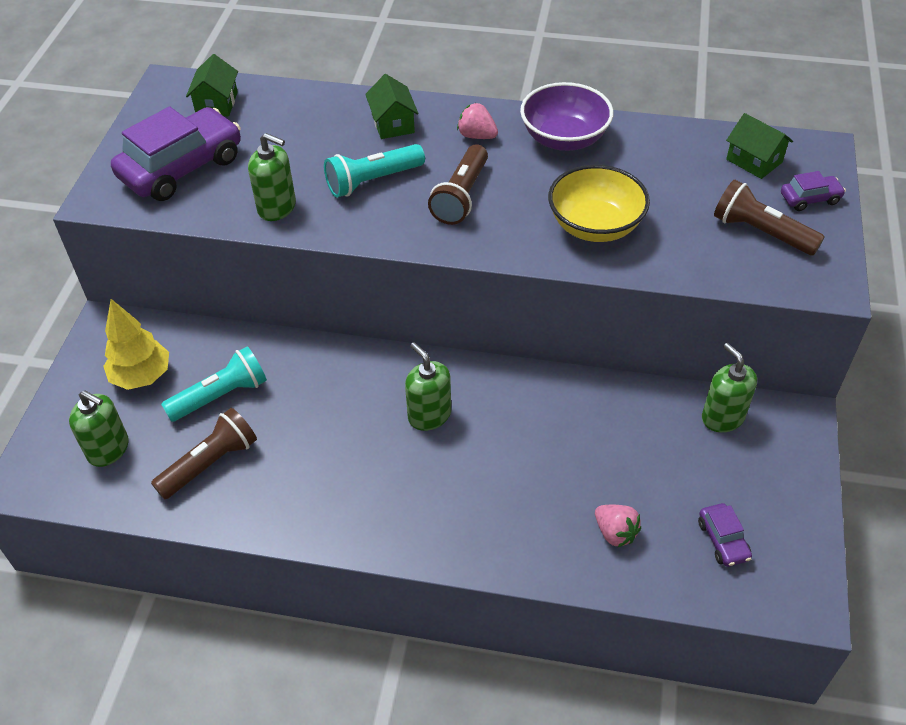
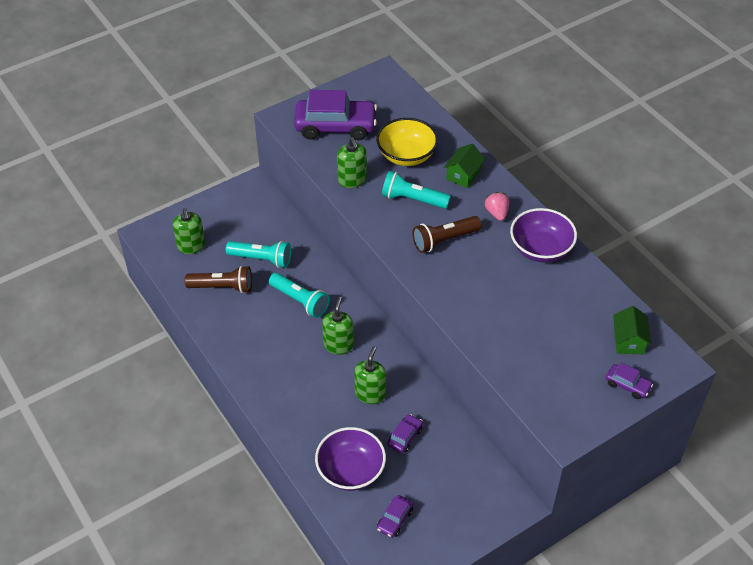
camera: 45 degrees right, 0 degrees up
(142, 376) = (240, 222): yellow tree -> none
(217, 103) = (393, 101): green house -> none
(325, 404) = (300, 301): none -> turquoise flashlight
(595, 226) = (489, 307): yellow bowl -> yellow bowl (406, 155)
(615, 533) = (350, 471): pink strawberry -> purple bowl
(619, 448) = (405, 437): none -> purple car
(722, 417) = (476, 468): green soap dispenser -> green soap dispenser (370, 394)
(761, 232) = (571, 380): brown flashlight -> none

